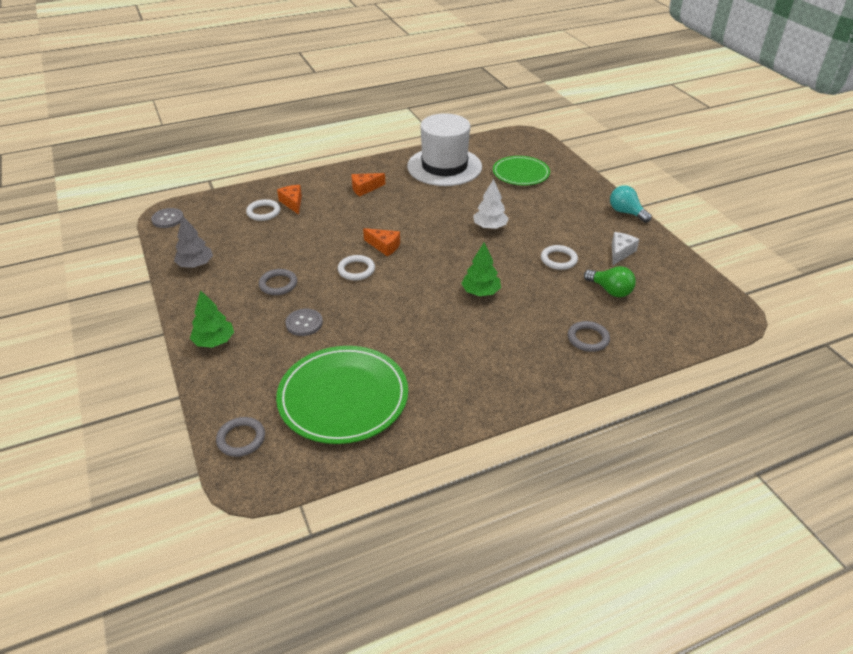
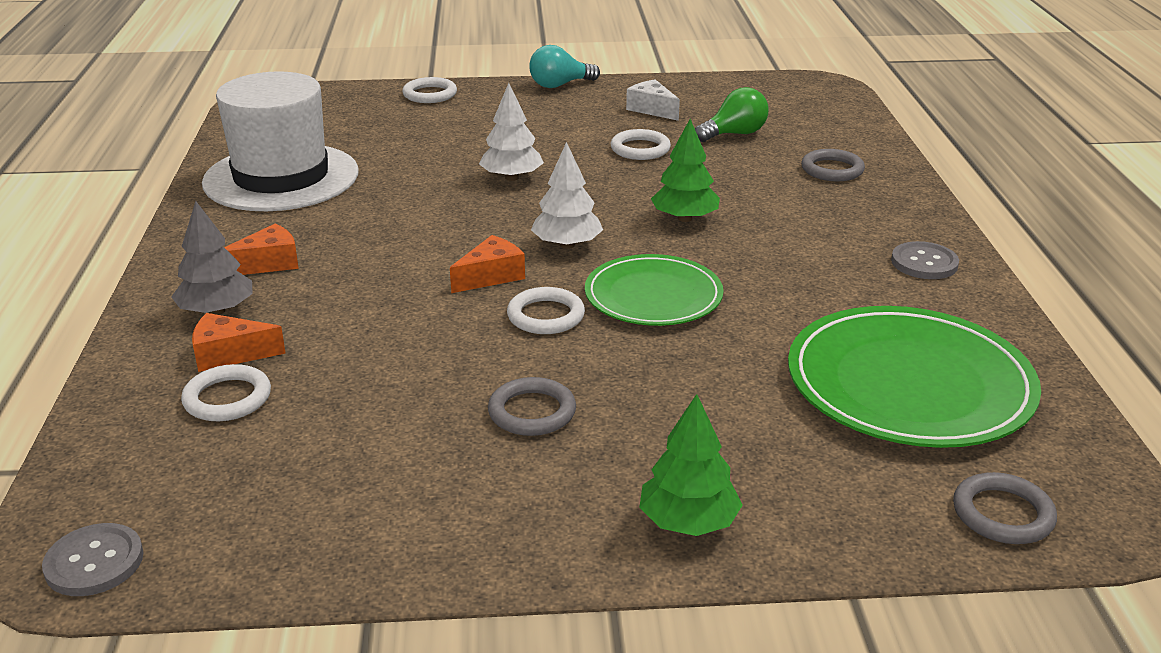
camera: 70 degrees left, 10 degrees down
(195, 264) = (364, 527): grey tree -> grey tree (216, 311)
(304, 323) = (682, 397): grey button -> grey button (924, 263)
(365, 188) = (268, 263): orange cheese -> orange cheese turned 120 degrees counterclockwise
(427, 260) = (567, 245): none -> white tree
(521, 173) = (378, 125): green plate -> green plate (653, 296)
(572, 176) = (430, 94): none -> white ring

